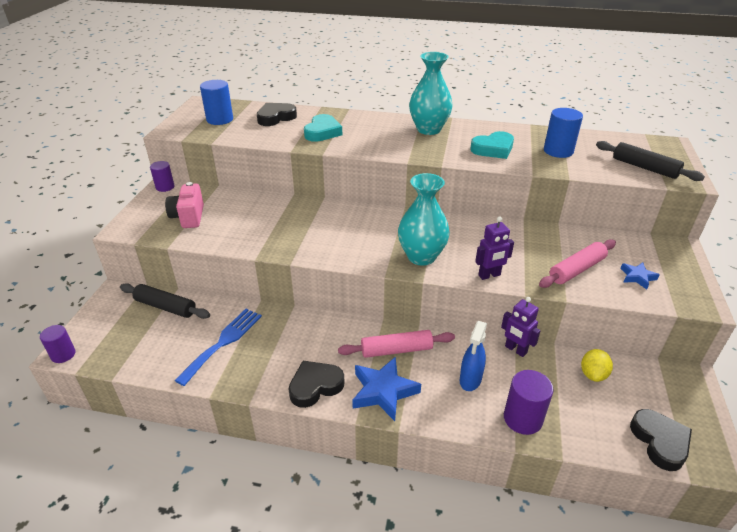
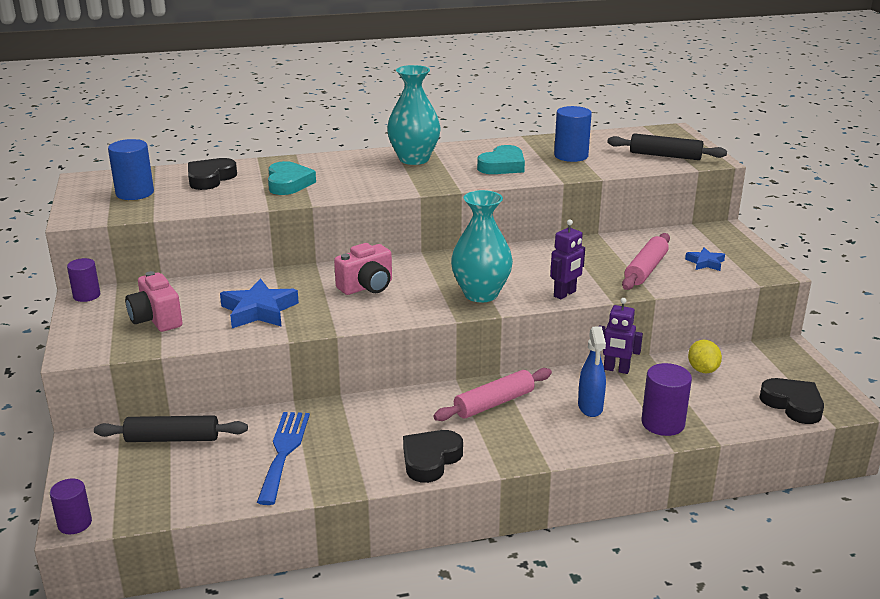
camera: 25 degrees left, 10 degrees down
(343, 227) = (367, 287): none -> pink camera
(383, 391) = (509, 442): blue star -> blue star (259, 310)

